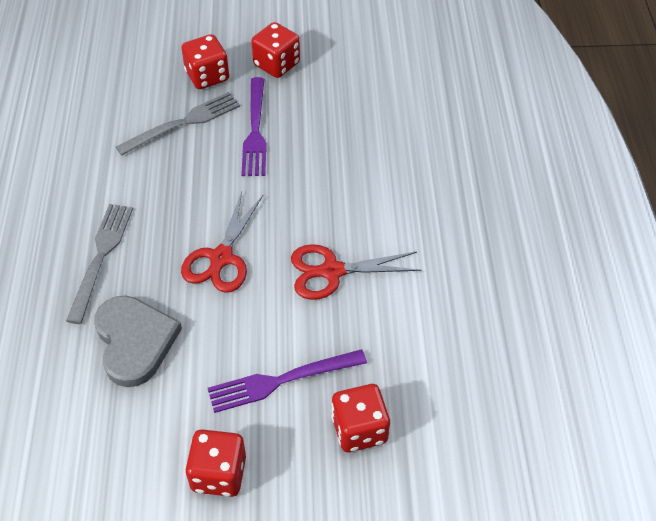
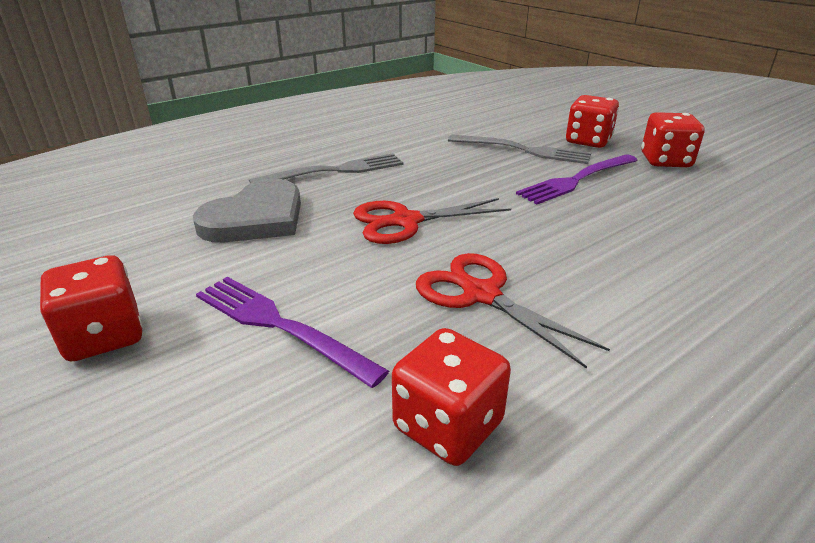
camera: 55 degrees right, 20 degrees down
(359, 429) = (247, 438): red dice -> red dice (448, 426)

